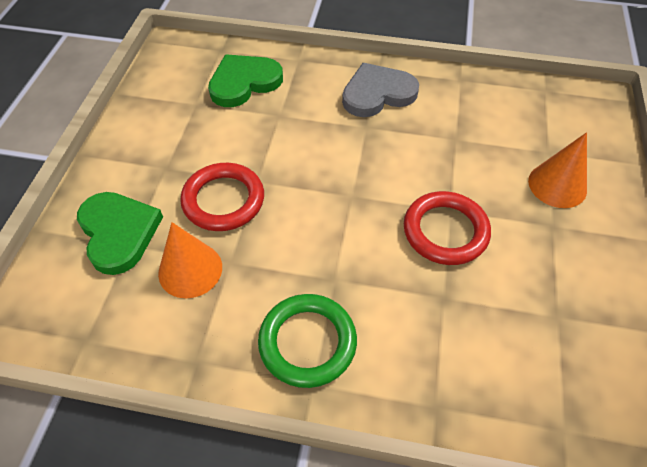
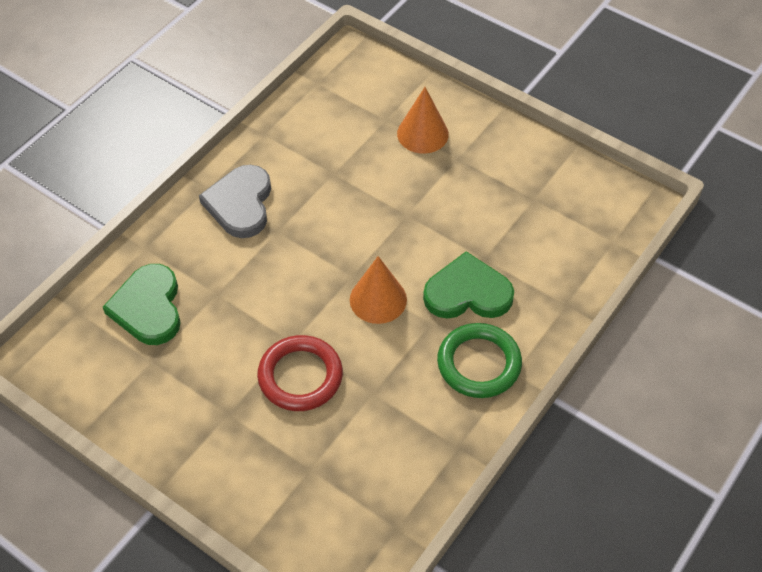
camera: 65 degrees left, 0 degrees up
(118, 233) = (290, 475): green heart -> green heart (467, 292)
(190, 270) = (365, 426): orange cone -> orange cone (378, 299)
(445, 231) = (426, 228): red ring -> none

